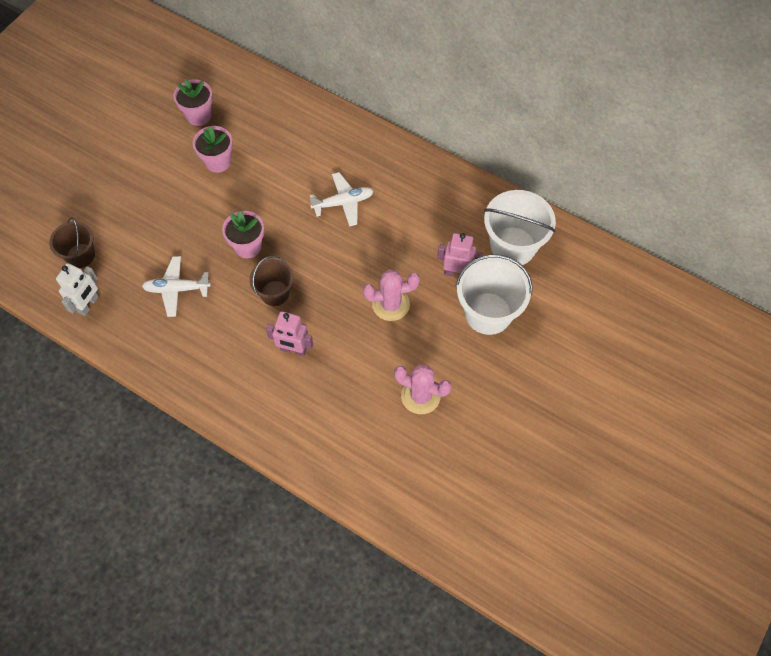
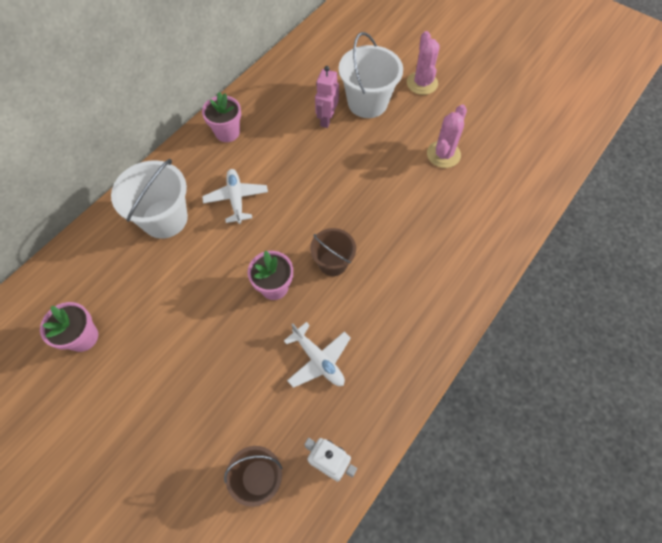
camera: 85 degrees left, 0 degrees up
(177, 289) = (318, 360): white plane -> white plane turned 45 degrees counterclockwise
(218, 162) = (156, 316): pink flower pot -> pink flower pot (227, 132)
(293, 350) = (396, 249): pink robot -> none
(390, 304) = (353, 169): pink cactus -> pink cactus (422, 83)
(513, 246) = (305, 80): white bucket -> white bucket (165, 219)

